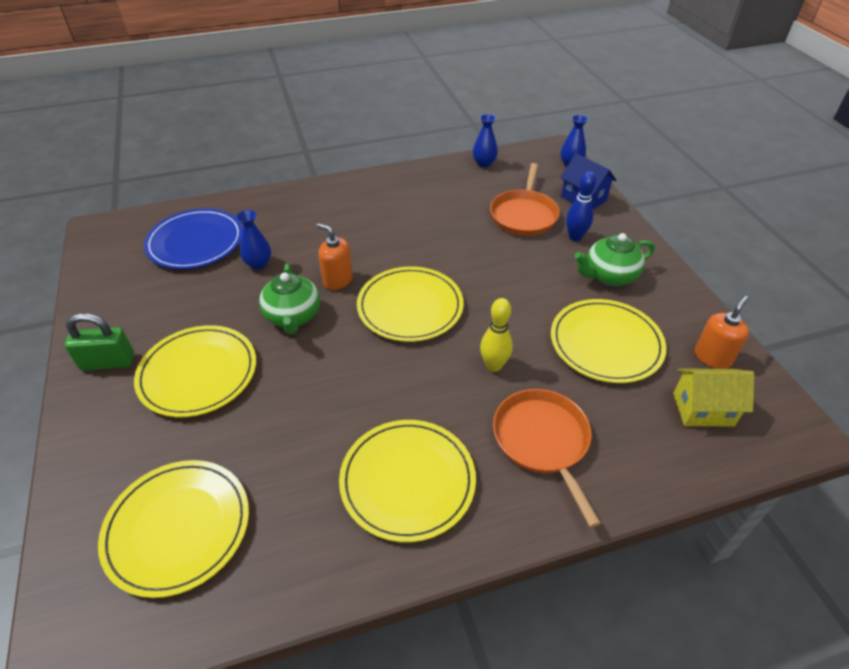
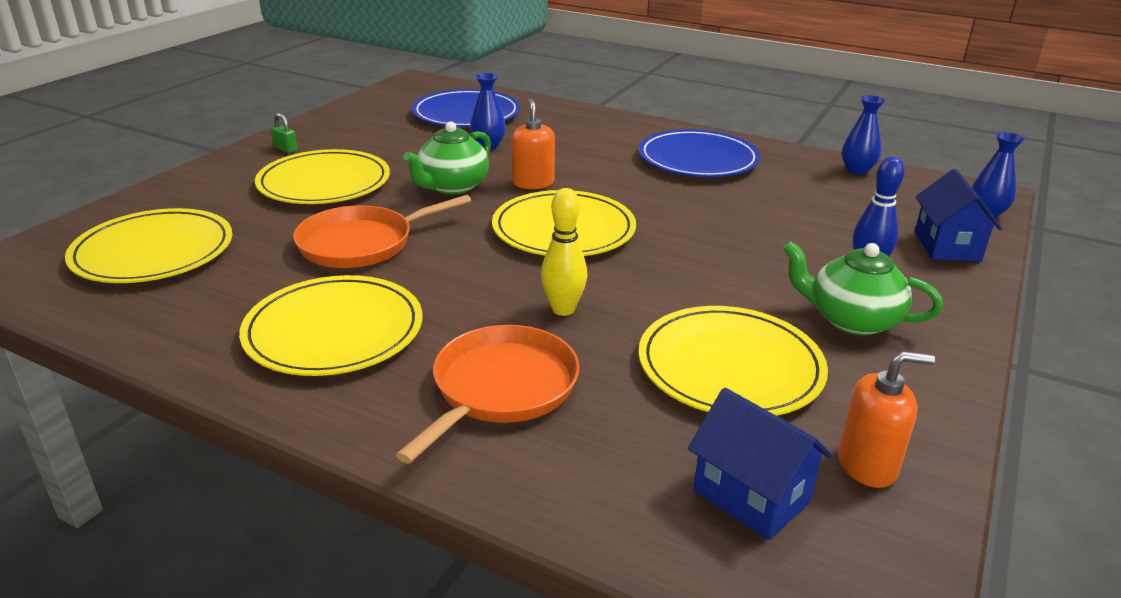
camera: 45 degrees right, 15 degrees down
(108, 362) = (285, 149): green padlock -> green padlock, size x0.52
(399, 201) = (698, 159): none -> blue plate
(524, 215) = (830, 225): orange pan -> orange pan (361, 243)
(703, 409) = (751, 496): yellow house -> blue house

